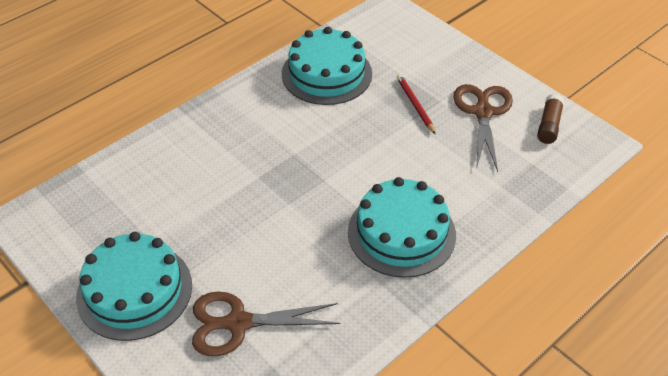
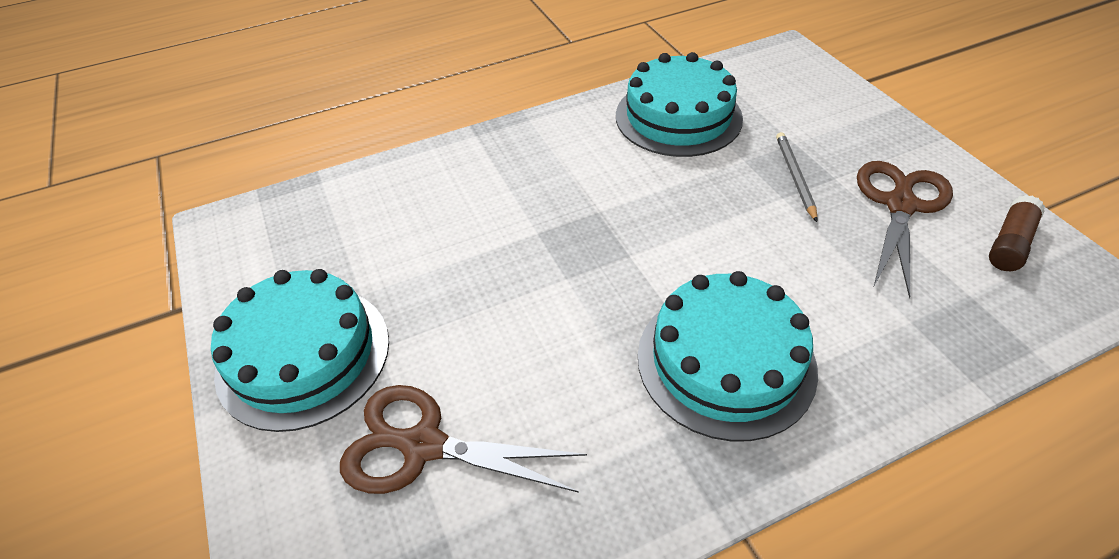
camera: 20 degrees right, 0 degrees up
(415, 105) = (794, 177): red pencil -> grey pencil

